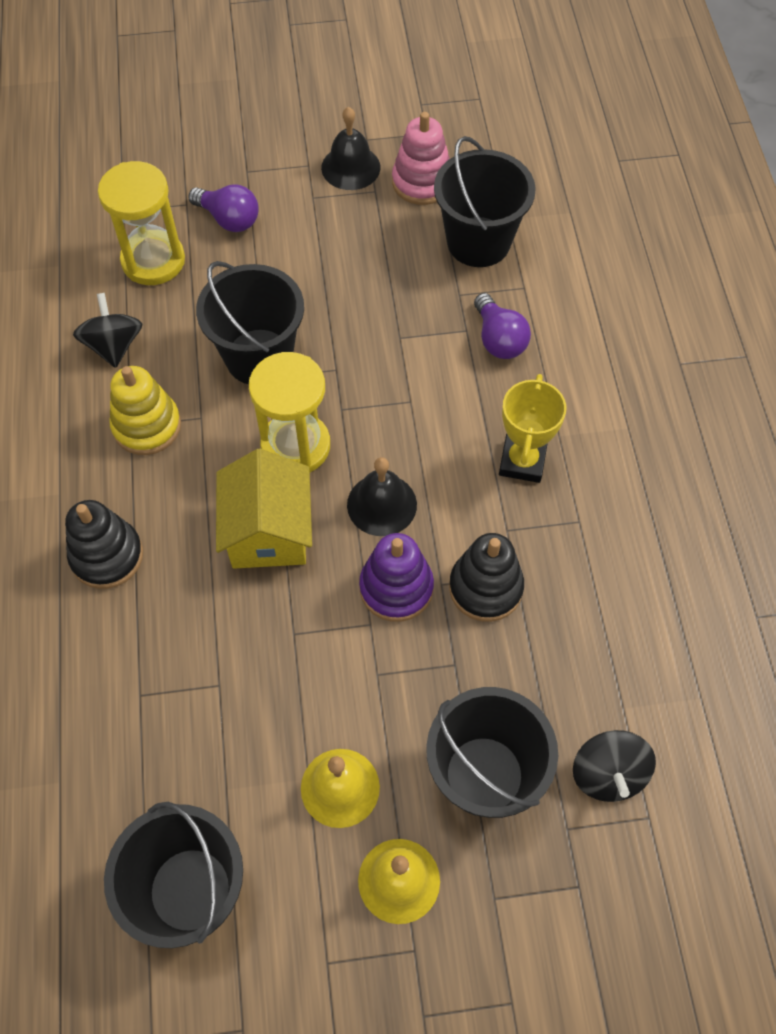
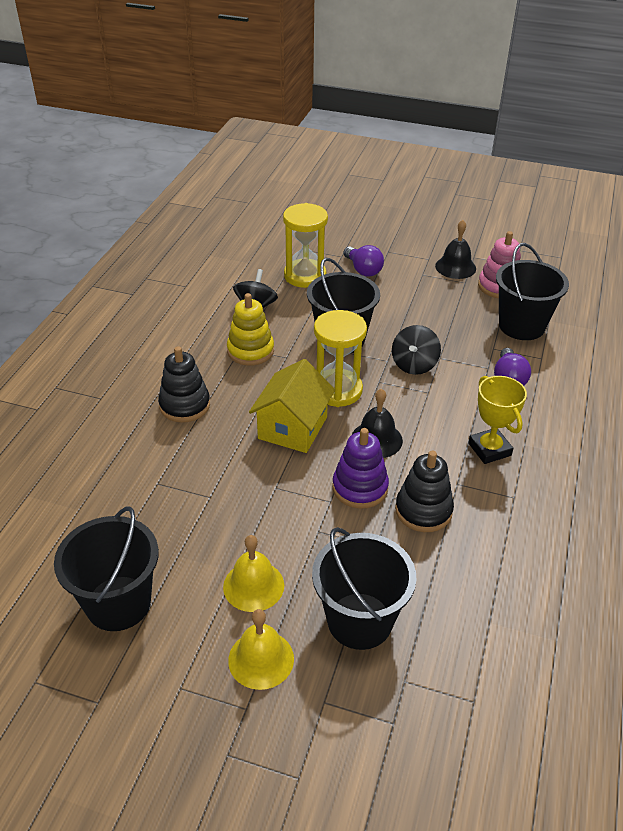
camera: 25 degrees right, 20 degrees down
(522, 461) = (489, 449): yellow trophy -> yellow trophy turned 60 degrees counterclockwise
(608, 774) = (455, 659): black spinning top -> black spinning top (414, 364)

